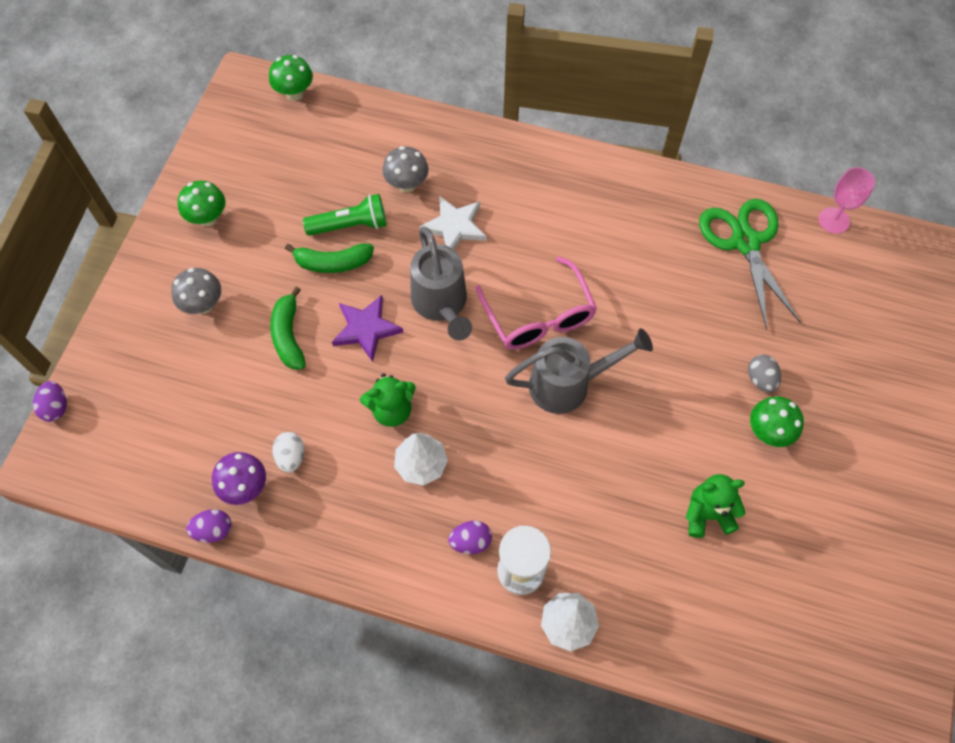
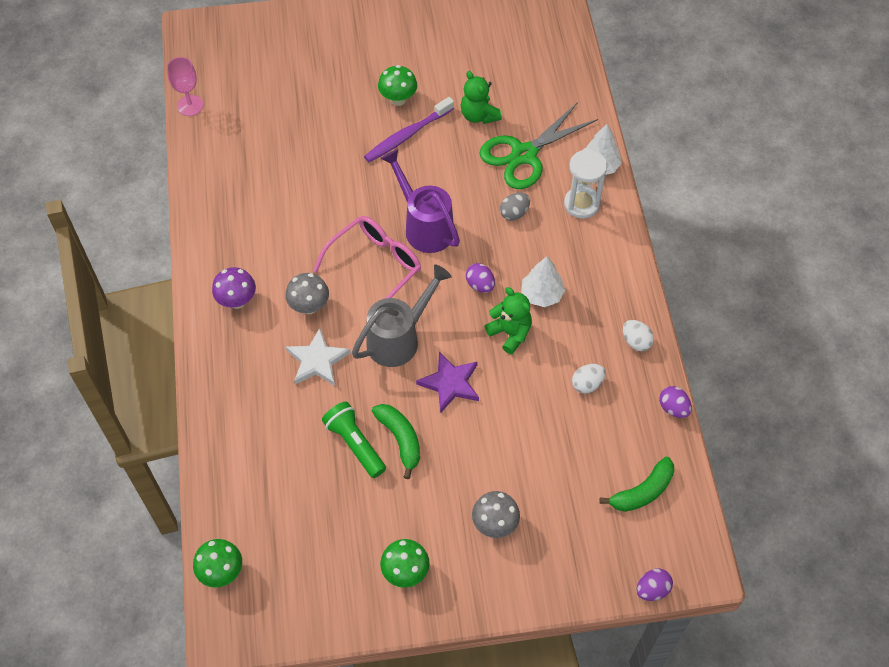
camera: 115 degrees left, 5 degrees down
(245, 487) = (629, 404): purple mushroom -> purple mushroom (237, 301)
(289, 335) = (487, 439): green banana -> green banana (642, 491)
(311, 534) = (636, 341): none -> white egg
(407, 184) = (289, 418): grey mushroom -> grey mushroom (309, 306)
(470, 541) = (579, 241): purple egg -> purple egg (480, 285)
(568, 384) = (424, 226): grey watering can -> purple watering can
(707, 419) = (407, 135): none -> purple toothbrush
(745, 242) = (237, 154): green scissors -> green scissors (524, 154)
(760, 379) = (357, 114): grey egg -> grey egg (514, 213)

